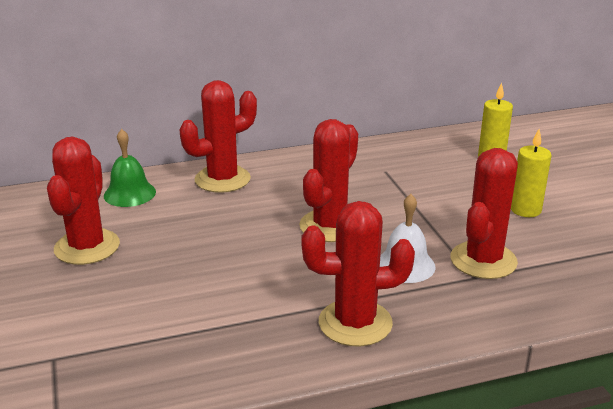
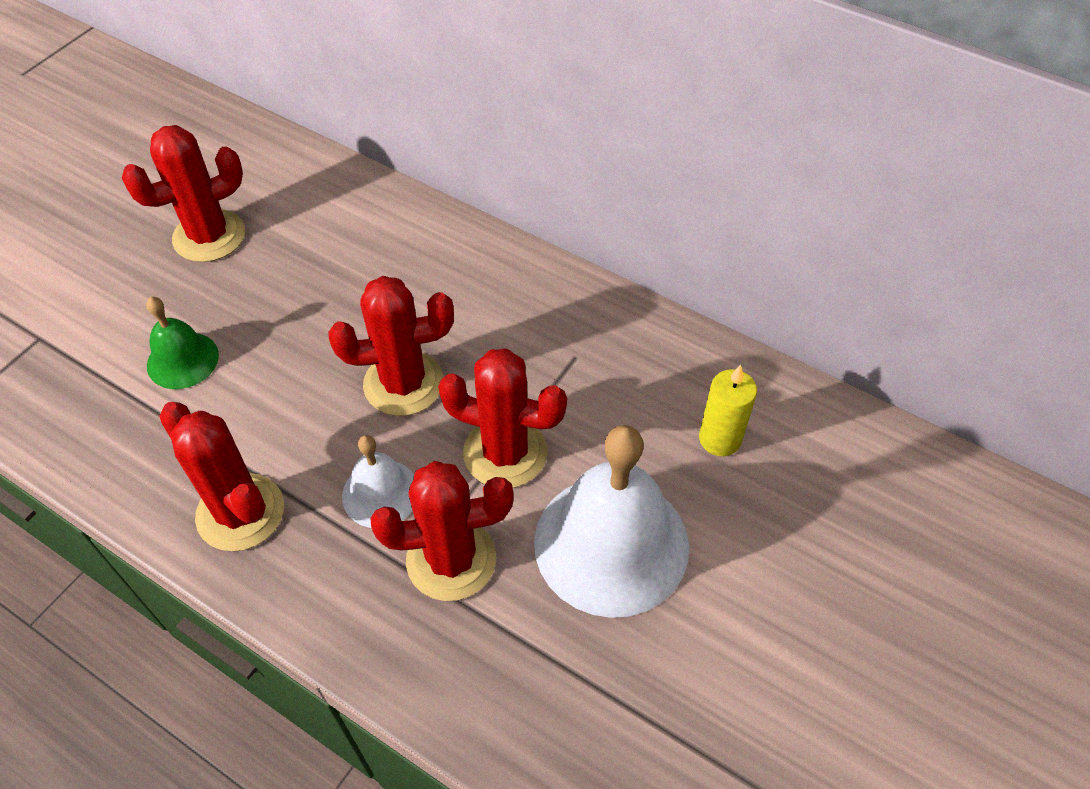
camera: 50 degrees right, 25 degrees up
(129, 193) = (325, 194): green bell -> green bell (182, 360)
(222, 179) = (417, 239): red cactus -> red cactus (505, 453)
(525, 210) = (611, 543): yellow candle -> white bell

